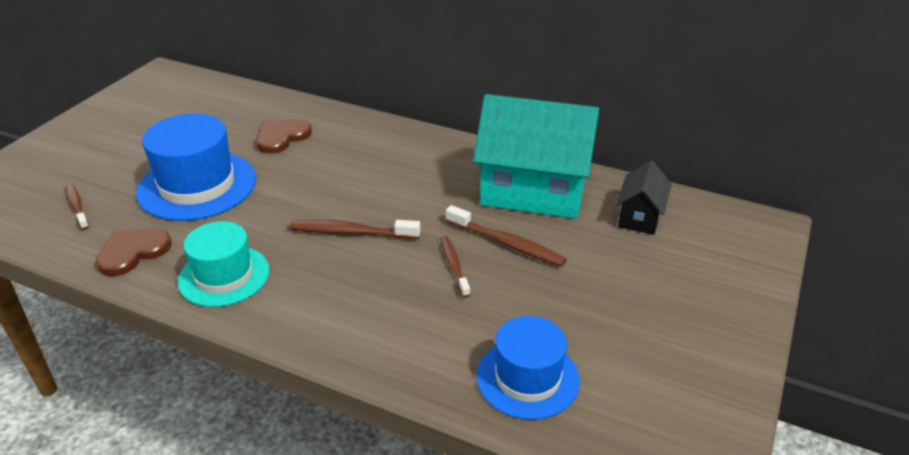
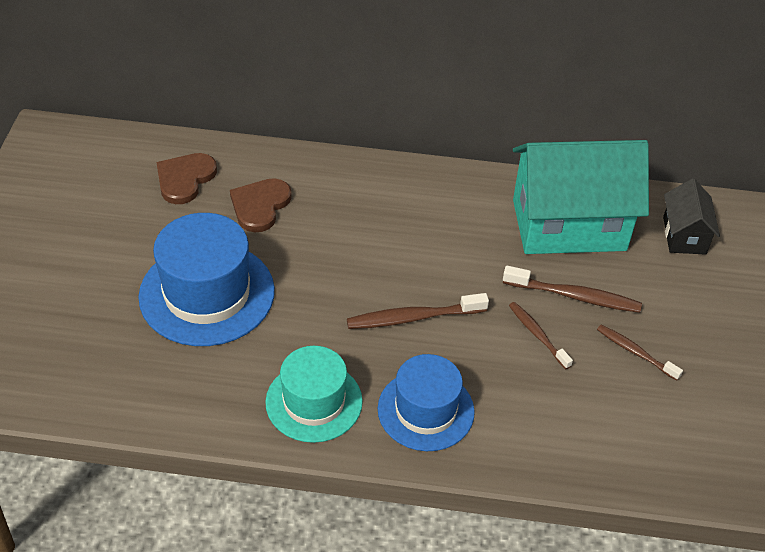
camera: 20 degrees left, 10 degrees up
(77, 207) = (87, 352): brown toothbrush -> brown toothbrush (635, 352)
(133, 252) = (195, 396): brown heart -> brown heart (185, 179)
(527, 378) = (665, 441): blue hat -> blue hat (425, 410)

